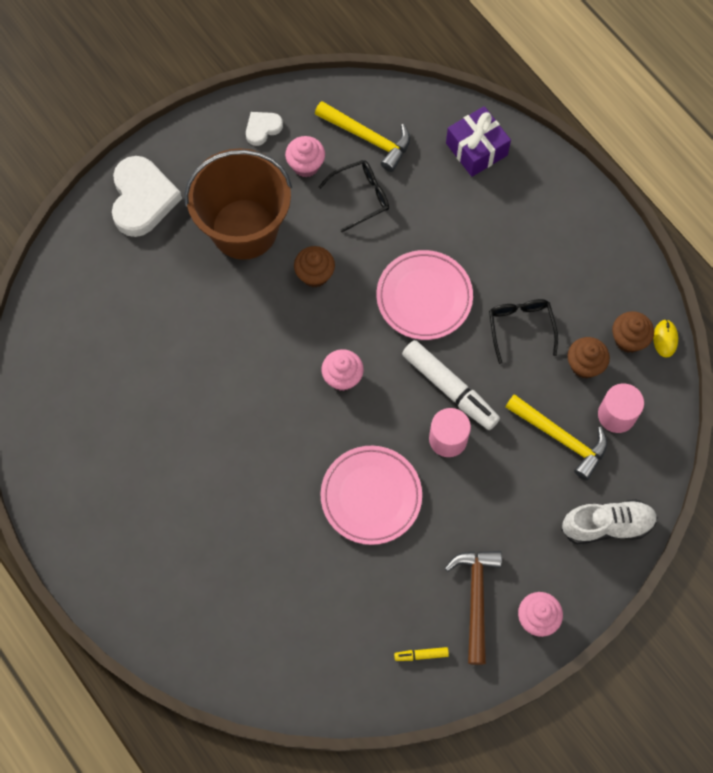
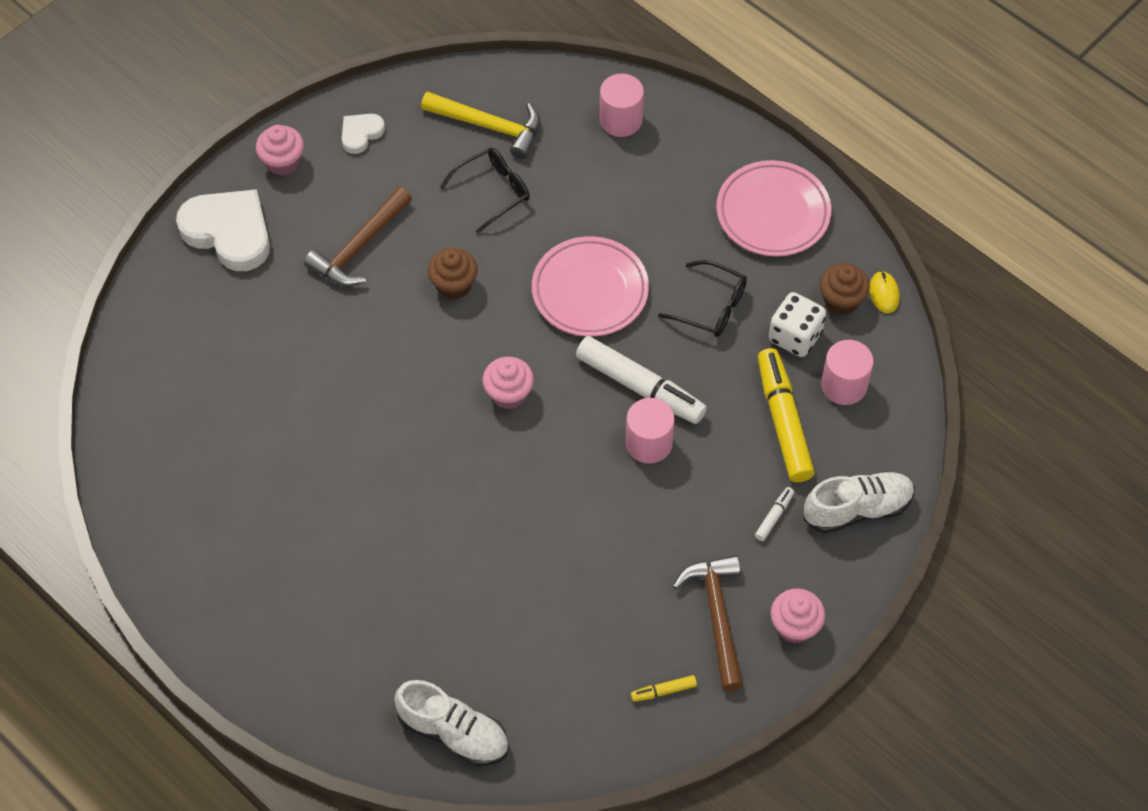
camera: 10 degrees left, 10 degrees down
(142, 199) = (229, 232): white heart -> white heart turned 45 degrees counterclockwise
(244, 229) = (359, 247): brown bucket -> brown hammer
(248, 660) = (454, 732): none -> white shoe
(306, 165) = (420, 166): pink cupcake -> pink cupcake (283, 162)
(371, 496) = (568, 522): pink plate -> pink plate (773, 213)
(476, 149) = (621, 120): purple gift -> pink cylinder
(520, 327) = (711, 306): black glasses -> black glasses turned 135 degrees clockwise
(538, 520) = (774, 516): none -> white marker
(561, 438) = (783, 421): yellow hammer -> yellow marker
(584, 365) = (795, 336): brown cupcake -> white dice

